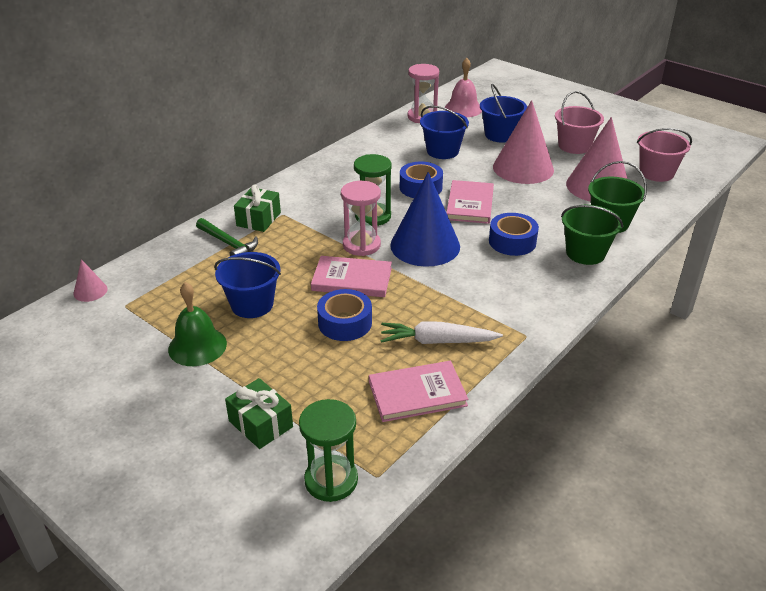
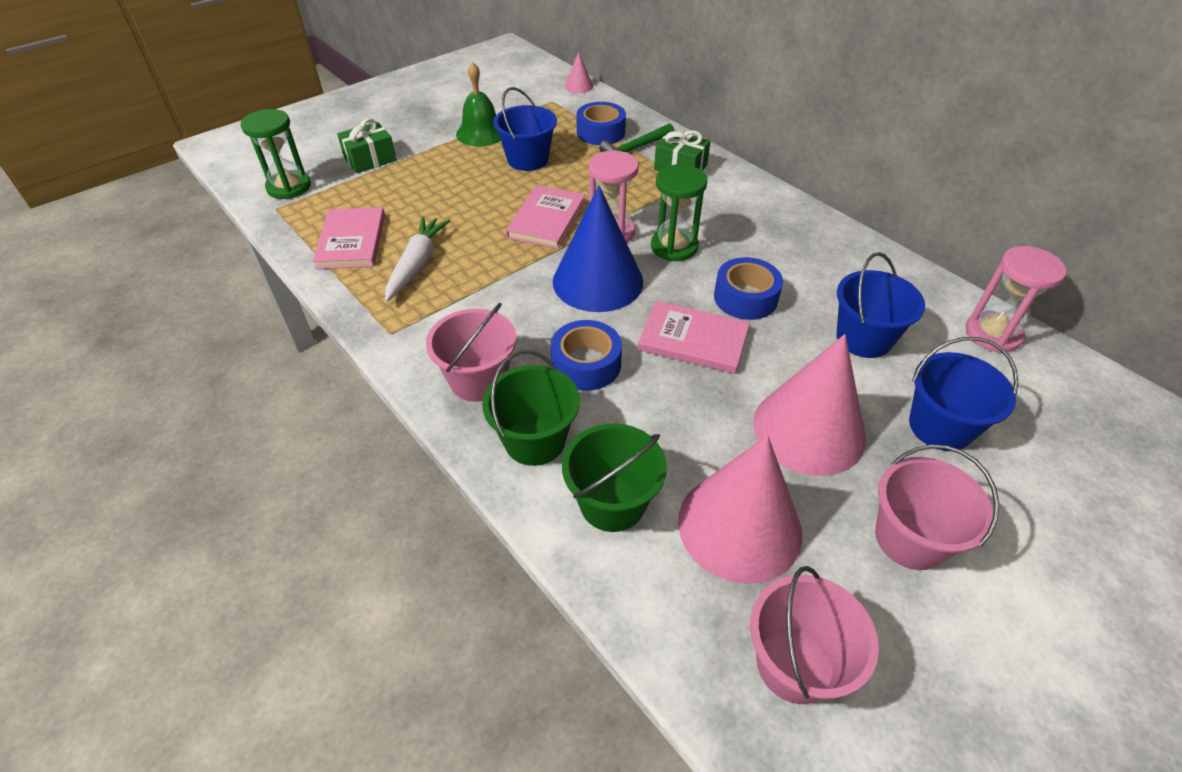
camera: 100 degrees right, 10 degrees up
(345, 323) = (475, 209): blue tape -> blue tape (601, 132)
(463, 109) = (1047, 395): pink bell -> none
(550, 283) = (478, 380): none -> pink bucket

